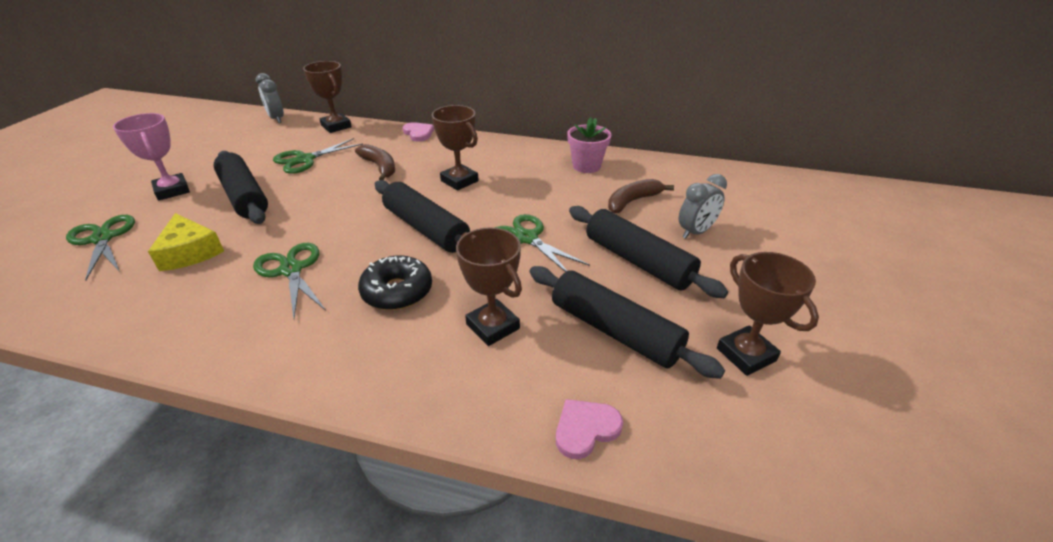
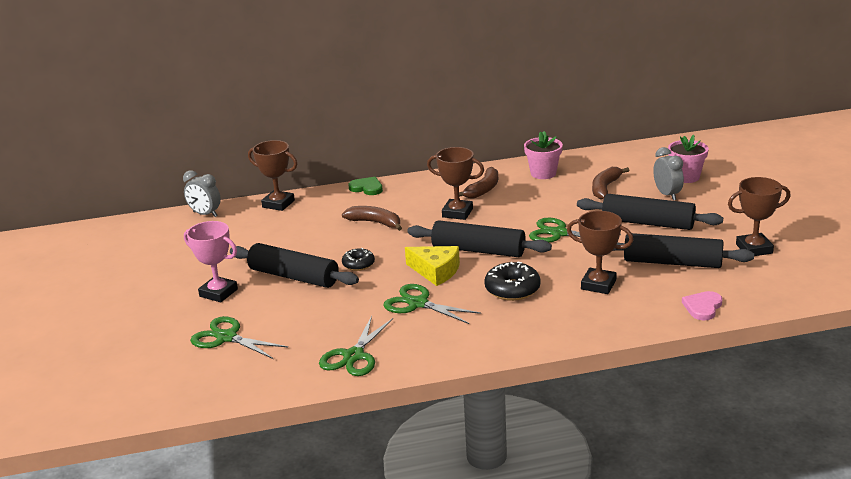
camera: 25 degrees left, 10 degrees down
(190, 252) = (319, 320): yellow cheese -> yellow cheese (436, 271)
(305, 159) = (297, 237): green scissors -> green scissors (353, 356)
(308, 204) = (358, 264): none -> black donut
(418, 133) = (367, 188): pink heart -> green heart
(511, 165) = (483, 189): none -> brown banana
(695, 232) = (667, 194): grey clock -> grey clock turned 45 degrees counterclockwise
(738, 217) = (686, 177): none -> pink flower pot
(746, 354) = (754, 249): brown trophy -> brown trophy turned 45 degrees counterclockwise

